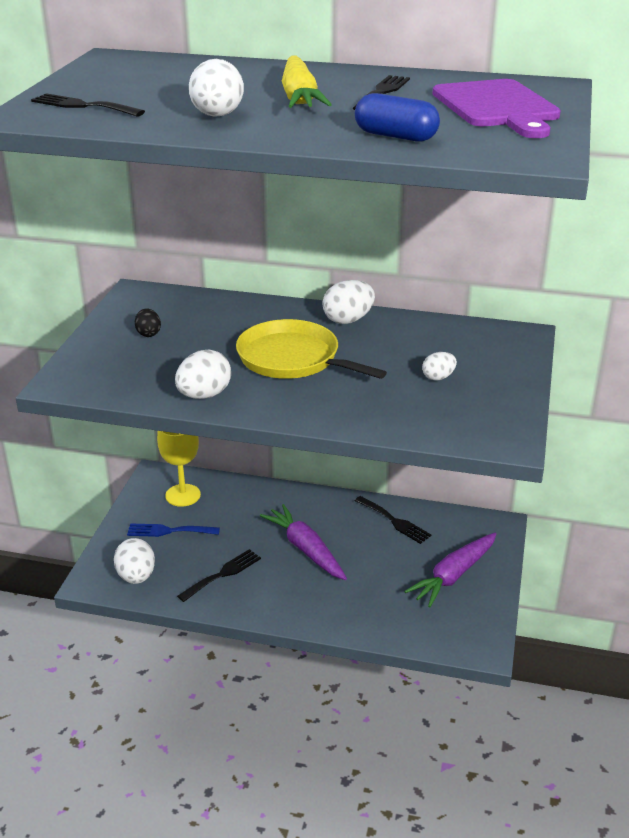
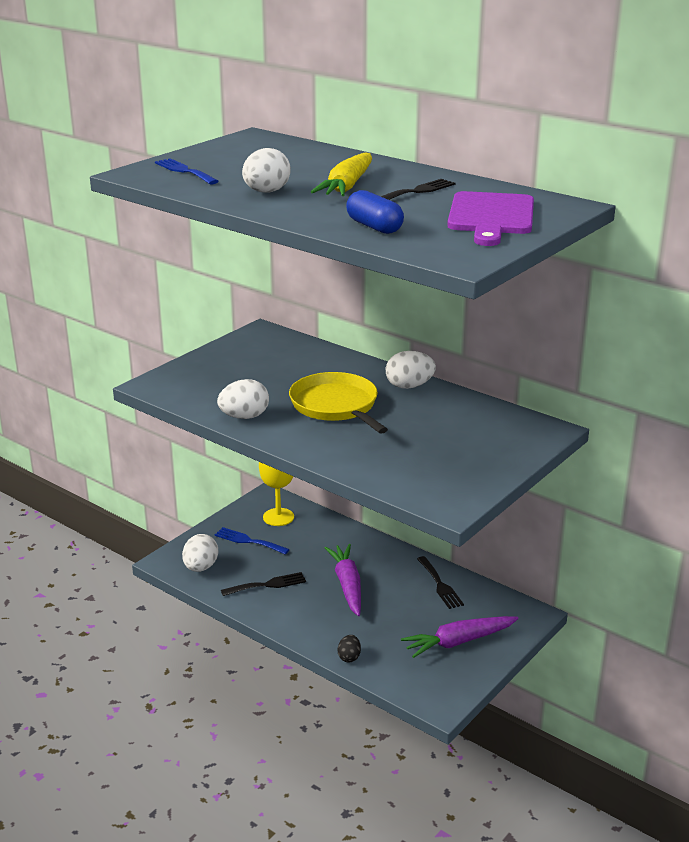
camera: 25 degrees right, 5 degrees down
(83, 106) = (184, 171): black fork -> blue fork
(148, 333) = (243, 363): black egg -> black egg (349, 657)
(438, 377) = (440, 446): white egg -> none

